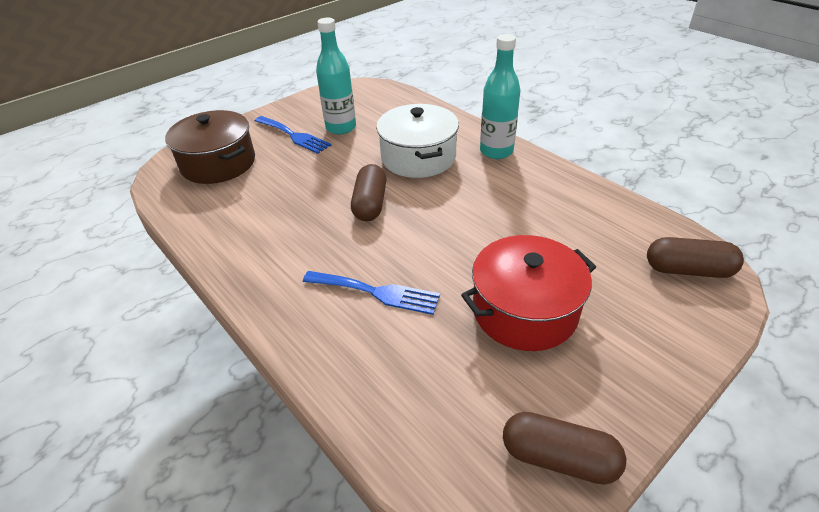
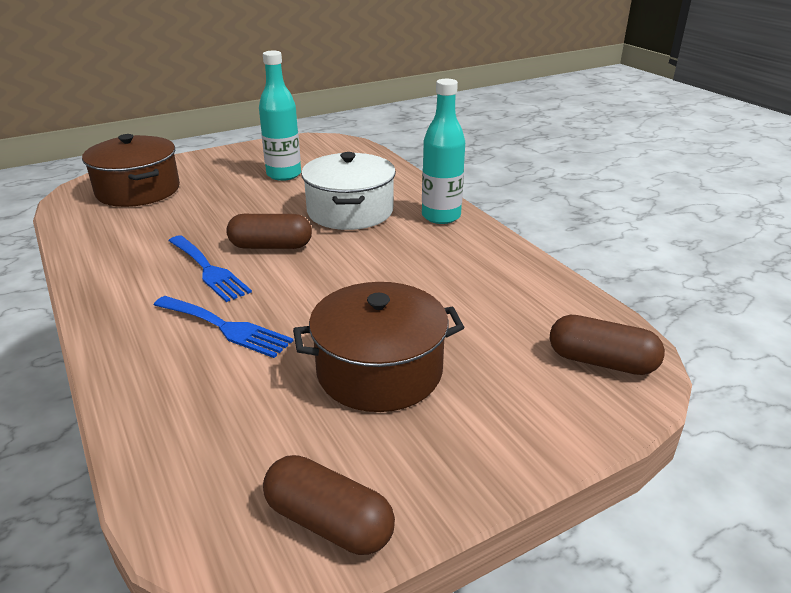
camera: 10 degrees right, 10 degrees down
(294, 136) = (230, 176): blue fork -> blue fork (209, 270)
(370, 204) = (271, 246): brown capsule -> brown capsule turned 75 degrees clockwise
(524, 310) = (379, 371): red pot -> brown pot

